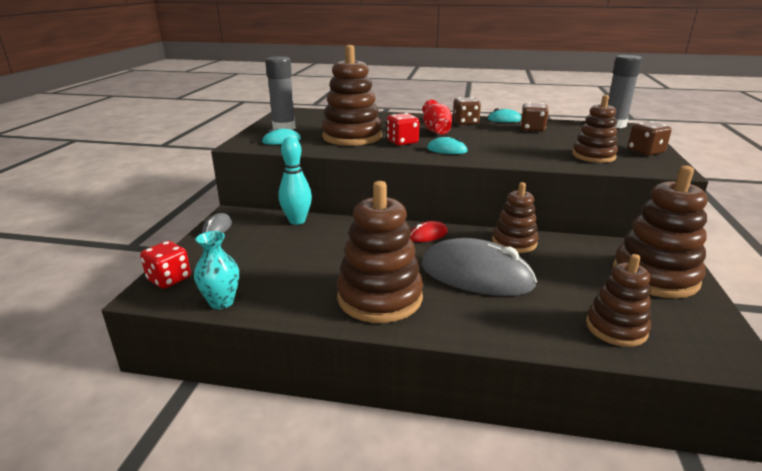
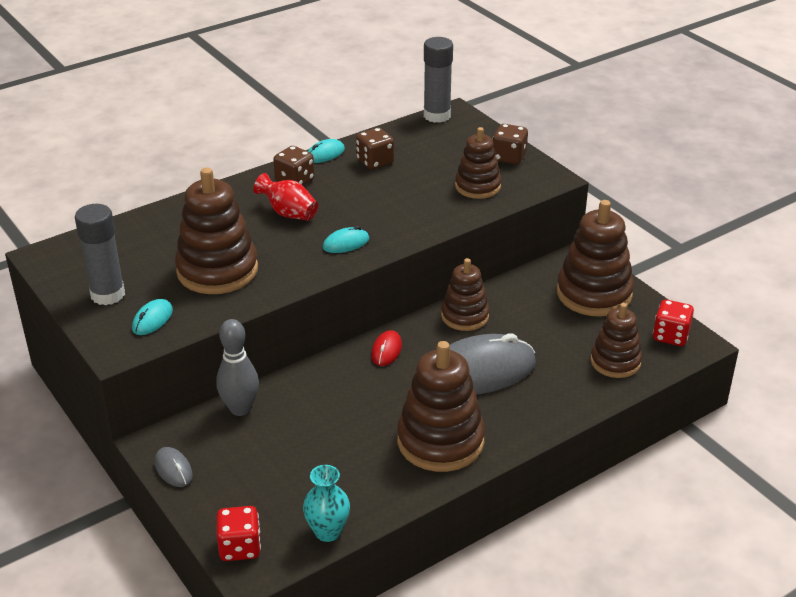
camera: 45 degrees left, 10 degrees up
(297, 221) = (240, 409): turquoise bowling pin -> grey bowling pin
(402, 142) = (284, 252): red dice -> red dice (670, 336)

